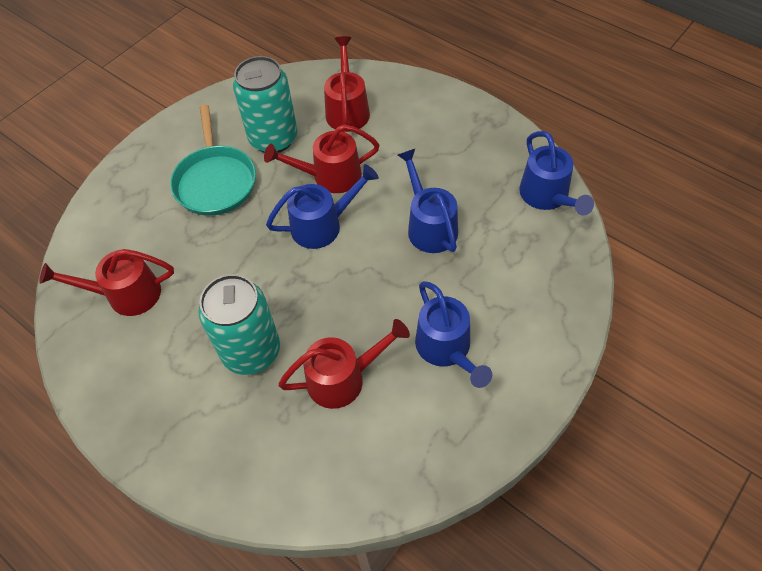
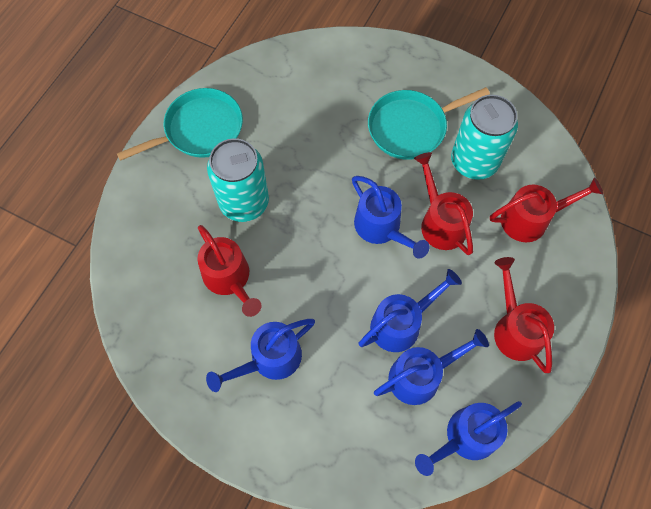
camera: 75 degrees right, 10 degrees up
(125, 294) = (281, 96): red watering can -> red watering can (515, 328)
(133, 390) = (200, 129): none -> turquoise pan
(484, 219) = (421, 375): none -> blue watering can

